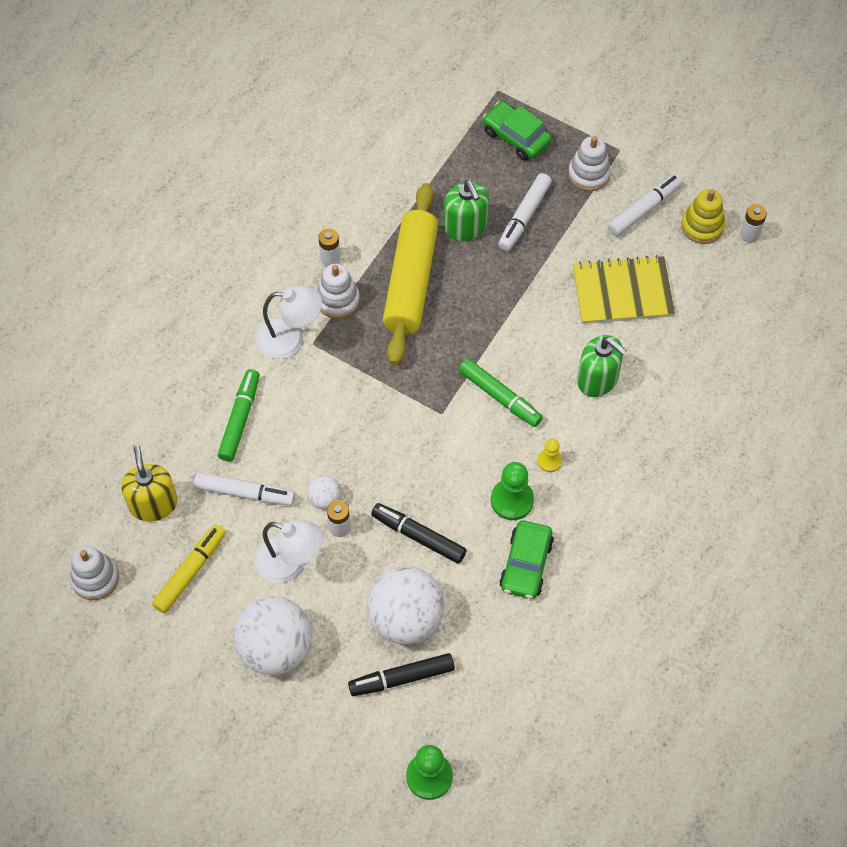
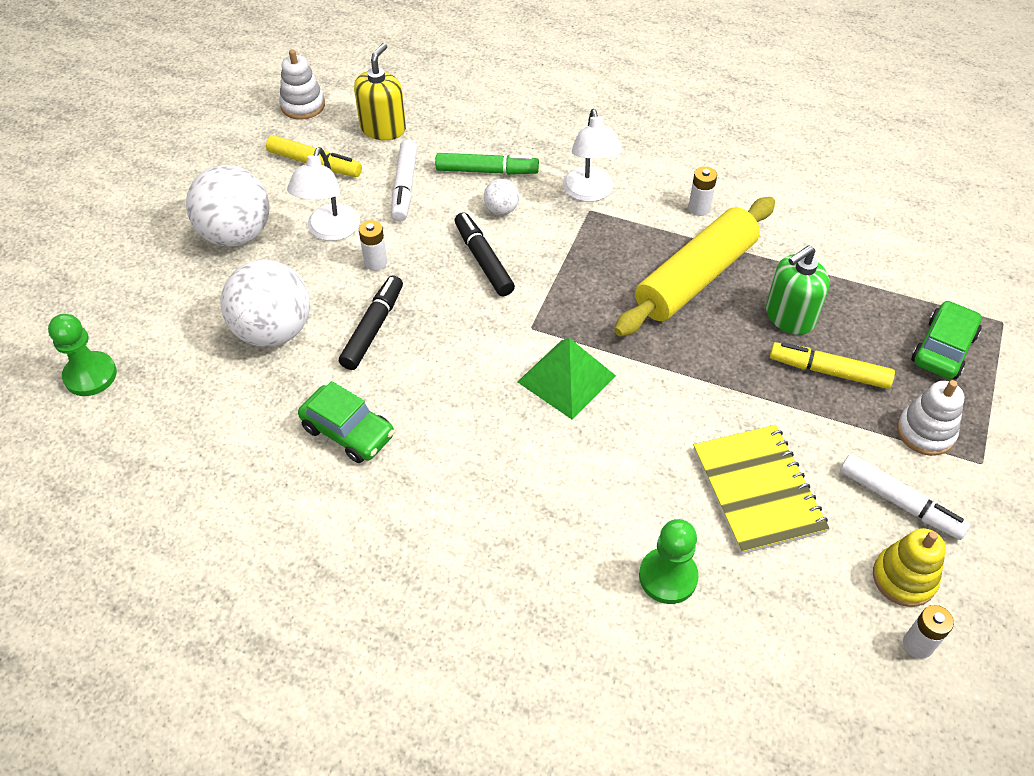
camera: 80 degrees right, 10 degrees down
(153, 504) = (383, 128): yellow soap dispenser -> yellow soap dispenser turned 45 degrees counterclockwise
(325, 499) = (407, 246): white ball -> white ball (501, 209)
(337, 300) = (649, 221): white stacking toy -> none
(401, 678) = (204, 337): black marker -> black marker (483, 260)
(411, 281) = (695, 278): yellow rolling pin -> yellow rolling pin turned 45 degrees counterclockwise
(499, 397) = (566, 378): green marker -> green pyramid
(512, 500) = (430, 407): green pawn -> green pawn (668, 577)
(524, 216) = (829, 371): white marker -> yellow marker
(526, 564) = (348, 431): green car -> green car turned 150 degrees counterclockwise
(549, 461) = (490, 439): yellow pawn -> none
(597, 379) = (617, 476): green soap dispenser -> none

